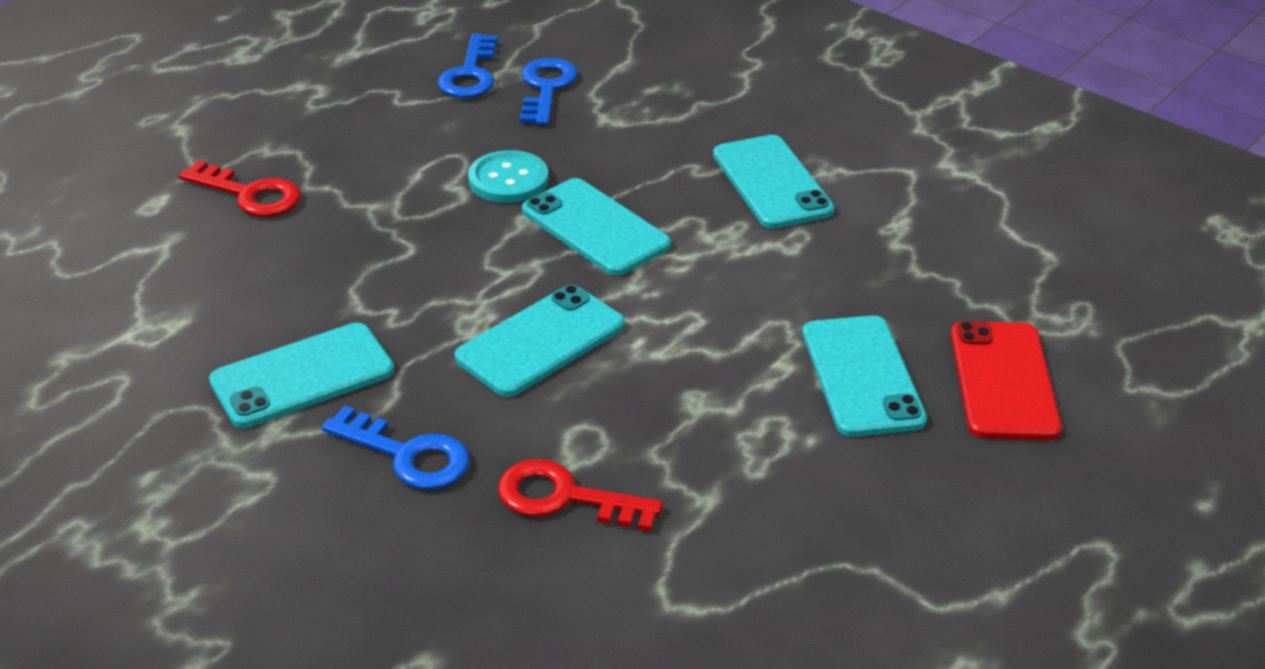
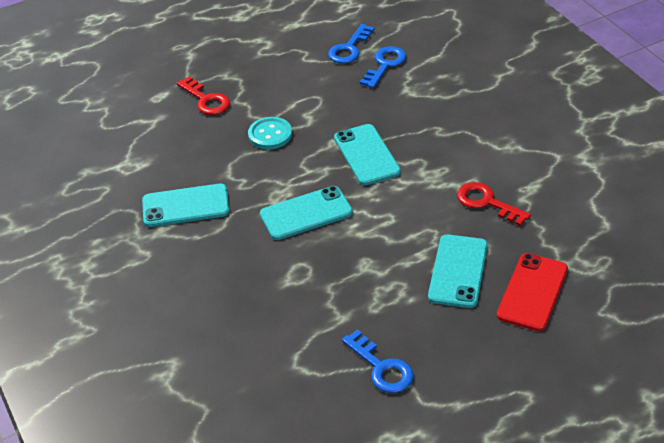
camera: 25 degrees right, 5 degrees up
(407, 455) = (213, 258): blue key -> blue key (381, 367)
(508, 180) = (337, 117): turquoise button -> turquoise button (270, 134)
(565, 498) = (275, 299): red key -> red key (487, 203)
(772, 182) = (475, 147): turquoise phone -> none

